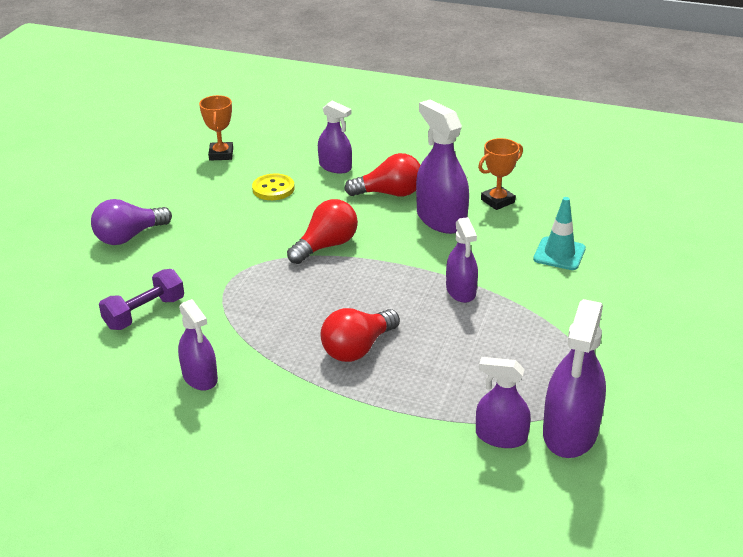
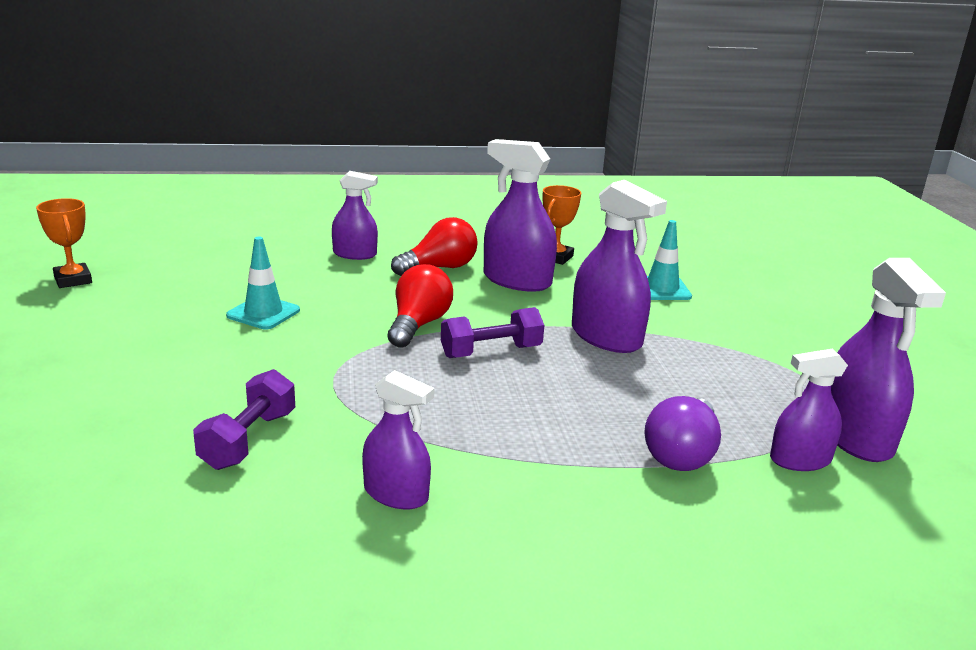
camera: 30 degrees left, 10 degrees down
(129, 236) = (149, 361): purple light bulb -> purple light bulb (682, 454)
(221, 154) = (204, 262): orange trophy -> orange trophy (73, 280)
(227, 211) = (263, 313): none -> turquoise traffic cone
(273, 189) = (301, 284): yellow button -> none
(358, 283) = (491, 352): none -> purple dumbbell
(358, 348) = (558, 414): red light bulb -> none
(461, 291) = (606, 337): purple spray bottle -> purple spray bottle, size x1.60

